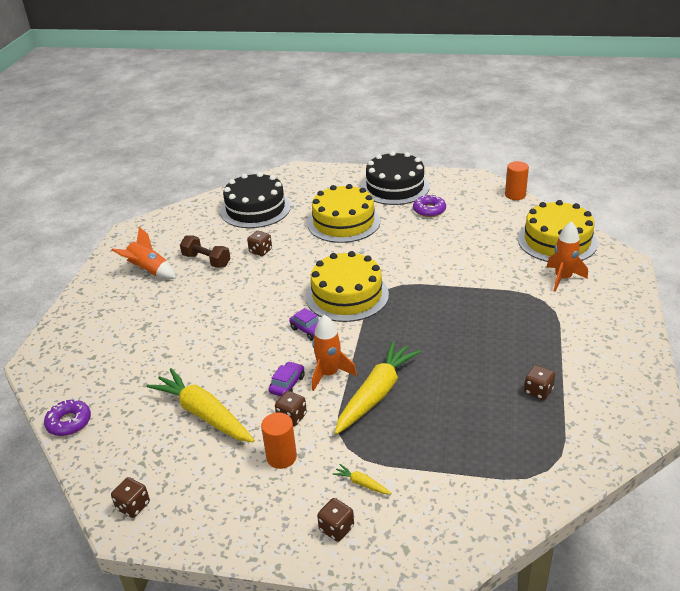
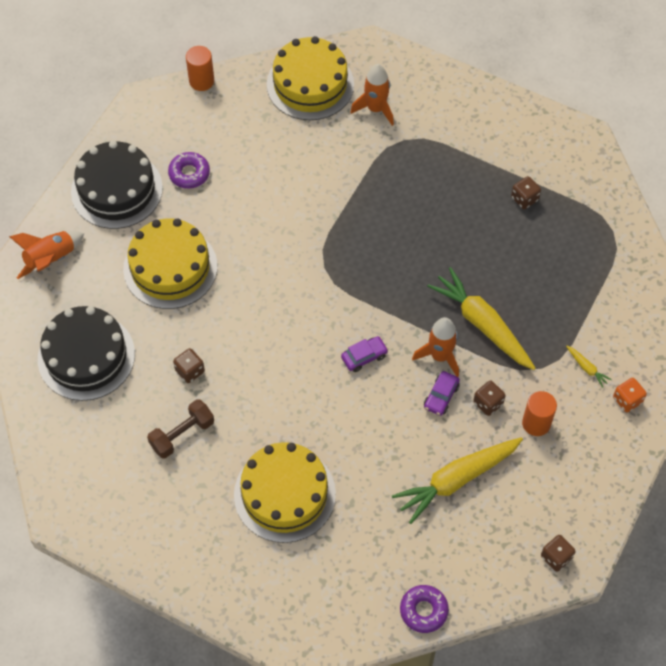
camera: 75 degrees left, 25 degrees up
(149, 271) = (174, 503): orange rocket -> orange rocket (51, 259)
(287, 384) = (441, 396): purple car -> purple car turned 105 degrees counterclockwise
(336, 528) = (627, 400): brown dice -> orange dice
(347, 295) = (319, 305): yellow cake -> yellow cake (284, 494)
(362, 484) = (586, 368): yellow carrot -> yellow carrot turned 90 degrees counterclockwise

